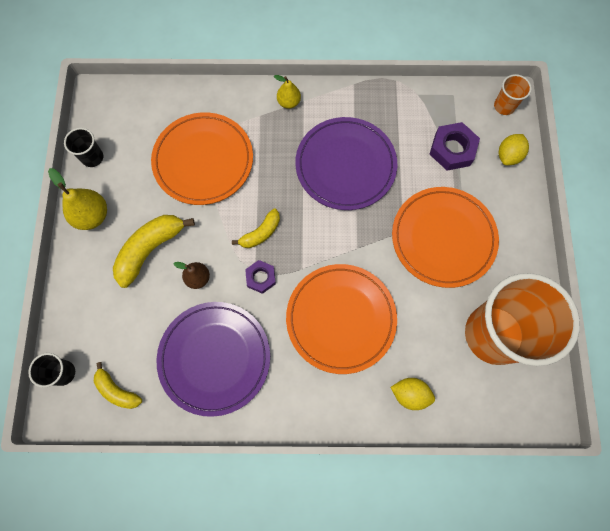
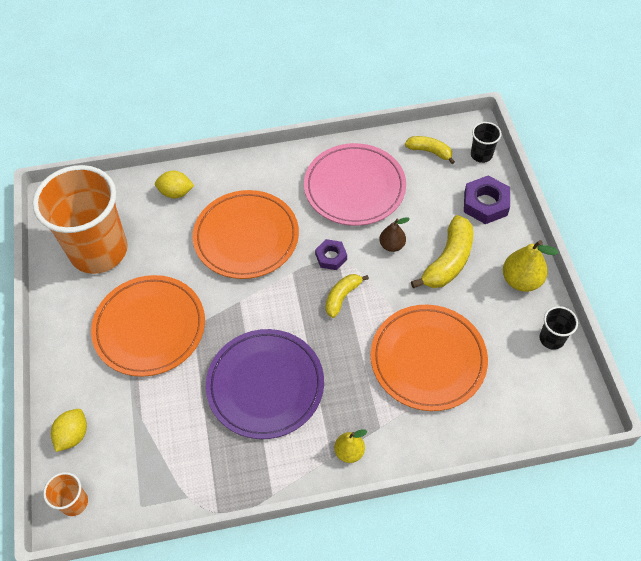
camera: 170 degrees right, 15 degrees down
(214, 358) = (354, 187): purple plate -> pink plate
(452, 149) = (141, 429): purple nut -> purple nut (485, 203)

